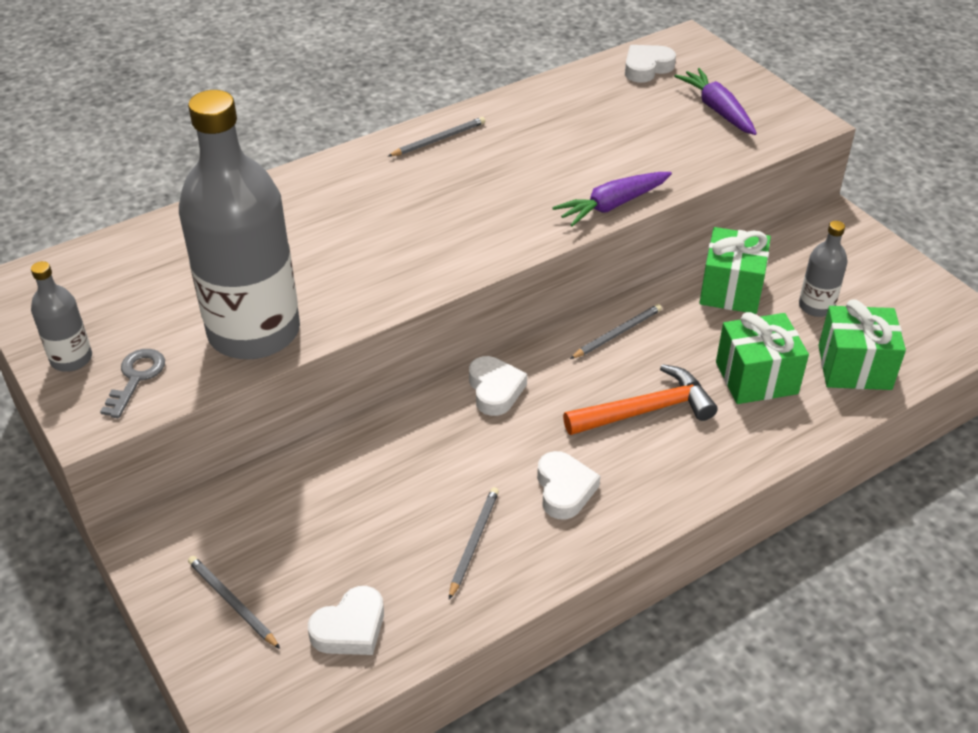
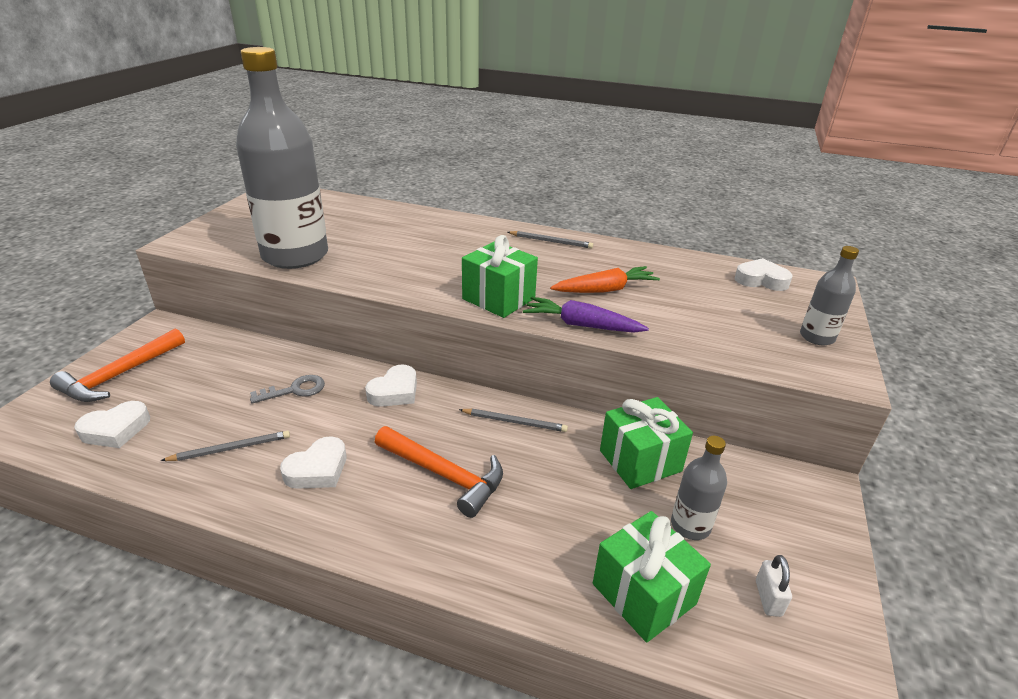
camera: 50 degrees right, 10 degrees down
(71, 359) = (226, 221): grey bottle -> grey bottle (816, 337)
(136, 378) = (224, 241): grey key -> grey key (295, 390)
(232, 602) = (120, 375): grey pencil -> orange hammer
(350, 628) = (116, 430): white heart -> white heart turned 45 degrees counterclockwise
(569, 159) = (605, 290): none -> orange carrot
(717, 110) = (772, 326): purple carrot -> none
(756, 378) = (551, 526): green gift -> green gift (498, 299)
(902, 312) = (768, 598): none -> white padlock

